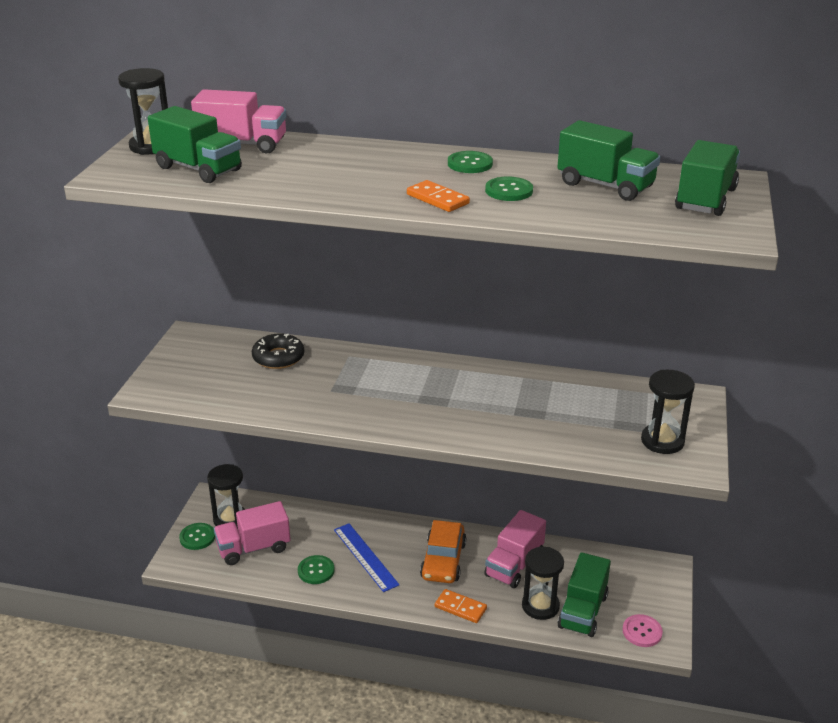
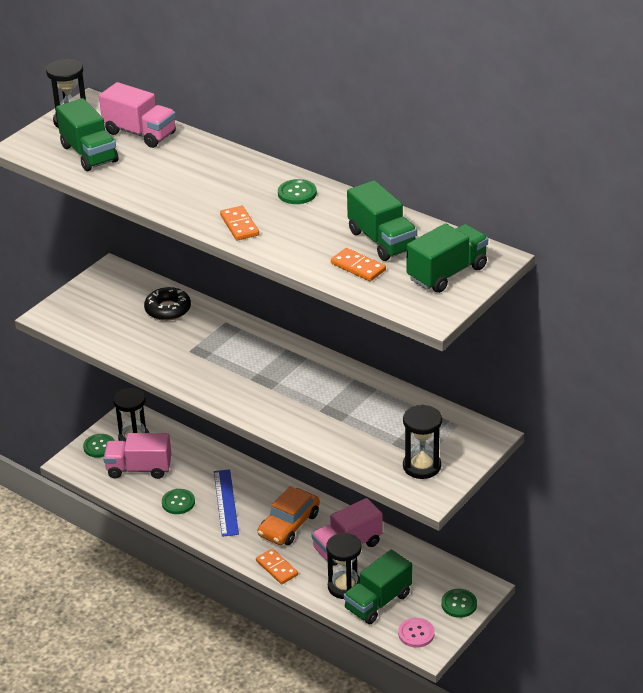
camera: 25 degrees right, 5 degrees up
(509, 191) = (301, 229): green button -> green button (459, 604)
(608, 210) = (358, 267): none -> orange domino

